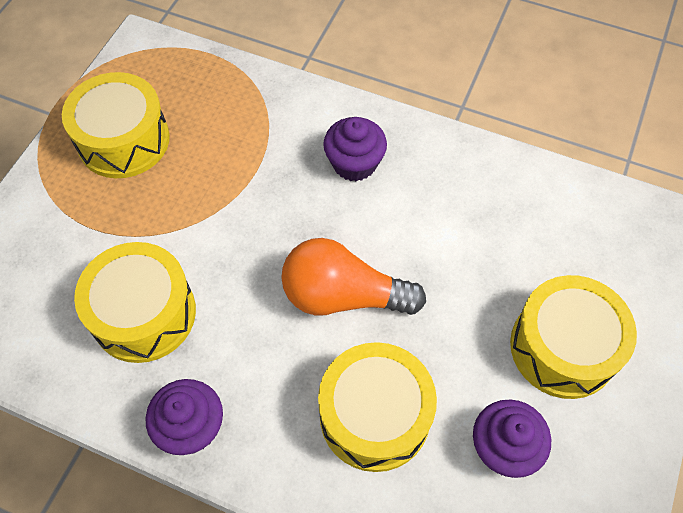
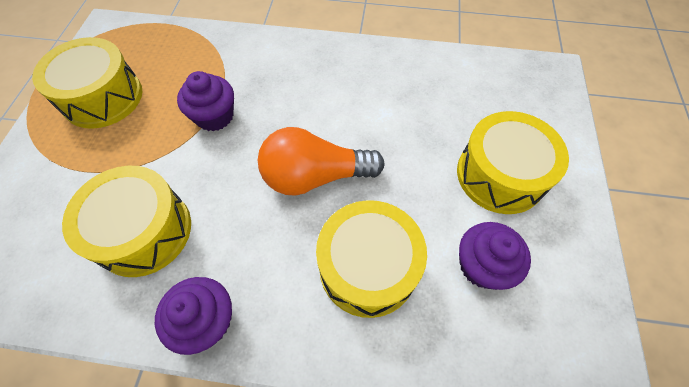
camera: 15 degrees left, 0 degrees up
(354, 163) = (298, 77): purple cupcake -> purple cupcake (214, 116)

